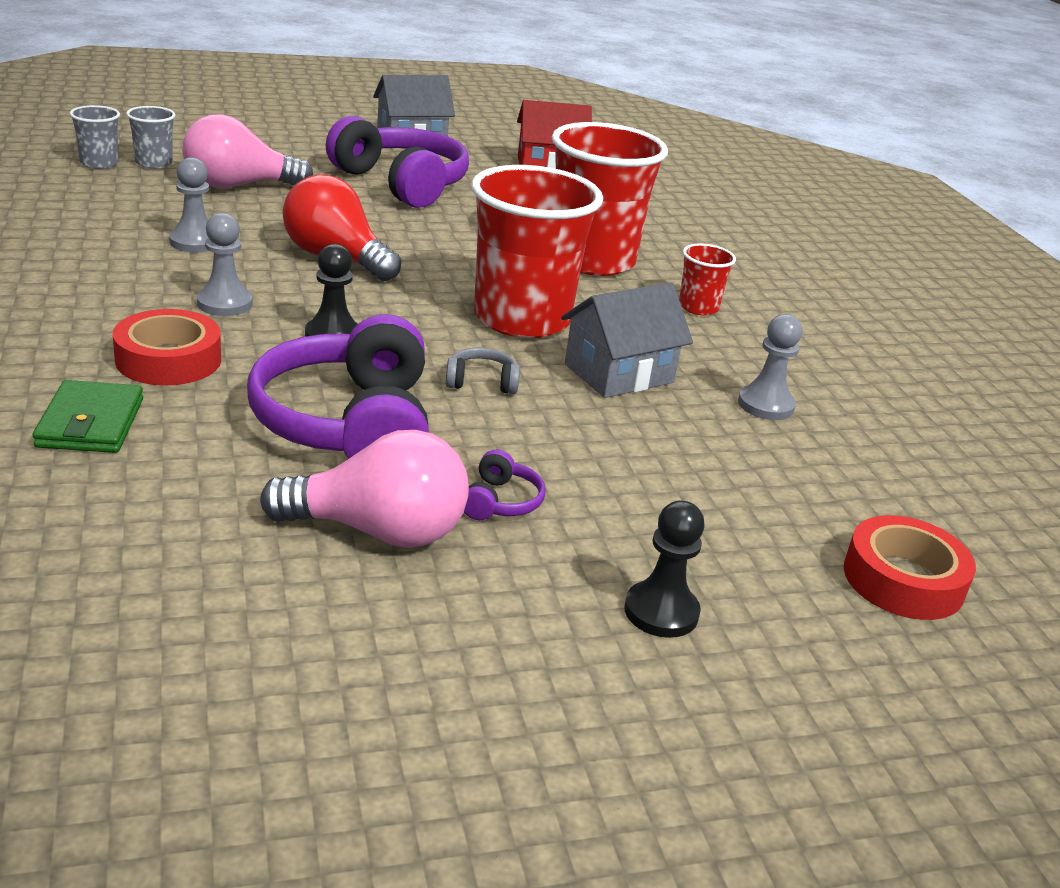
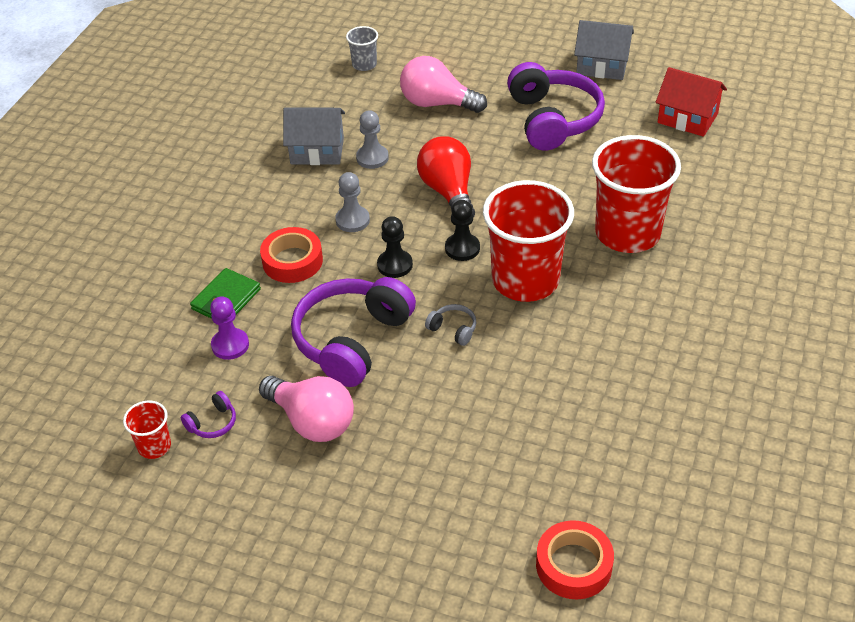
camera: 40 degrees right, 15 degrees up
(148, 475) = (230, 345): none -> purple pawn
(153, 163) = (398, 69): grey cup -> none
(500, 501) = (389, 424): purple headphones -> purple headphones (212, 423)
(619, 373) = (548, 347): grey house -> grey house (317, 151)
(661, 612) = (412, 528): black pawn -> black pawn (462, 248)
(698, 307) = (665, 301): red cup -> red cup (154, 446)
(765, 405) = (624, 404): grey pawn -> none

